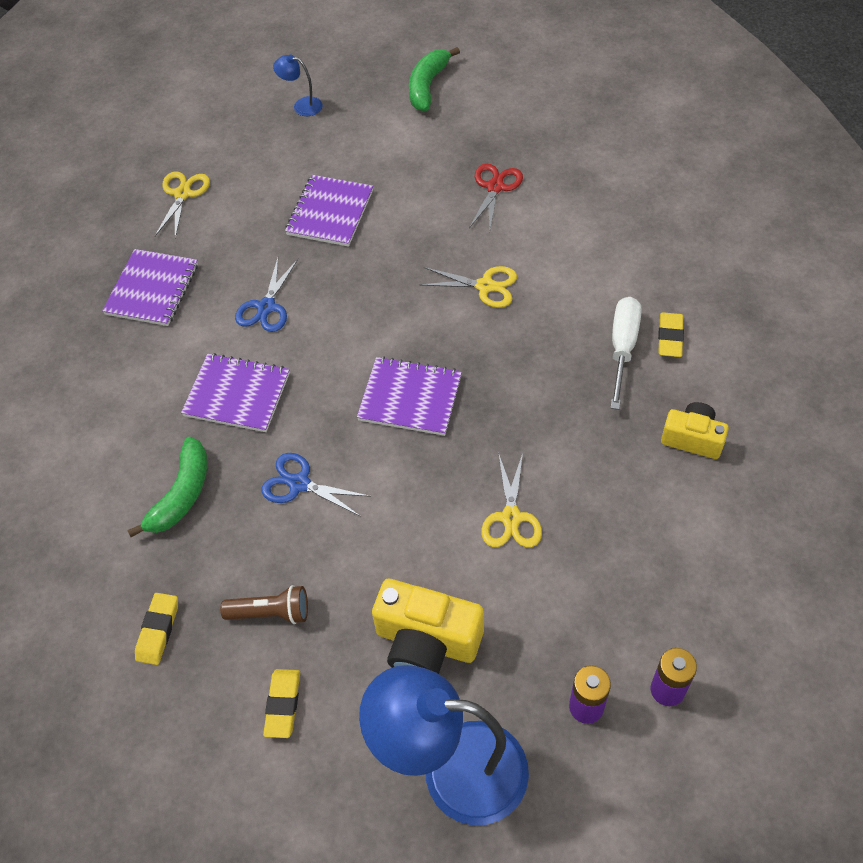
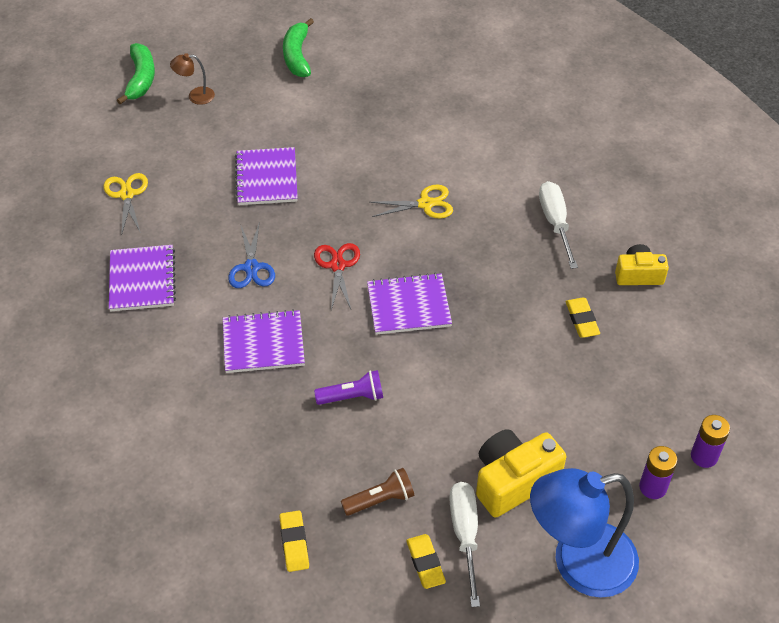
camera: 25 degrees left, 5 degrees down
(181, 494) = (258, 434): green banana -> green banana (141, 79)
(299, 484) = (352, 397): blue scissors -> purple flashlight
(302, 106) = (195, 96): blue lamp -> brown lamp
(342, 687) = (465, 535): none -> white screwdriver
(426, 642) = (513, 481): yellow camera -> yellow camera turned 150 degrees clockwise
(495, 187) = (395, 125): red scissors -> red scissors (337, 265)
(511, 517) = (532, 371): yellow scissors -> none
(670, 337) = (587, 205): yellow eraser -> yellow eraser (581, 320)

